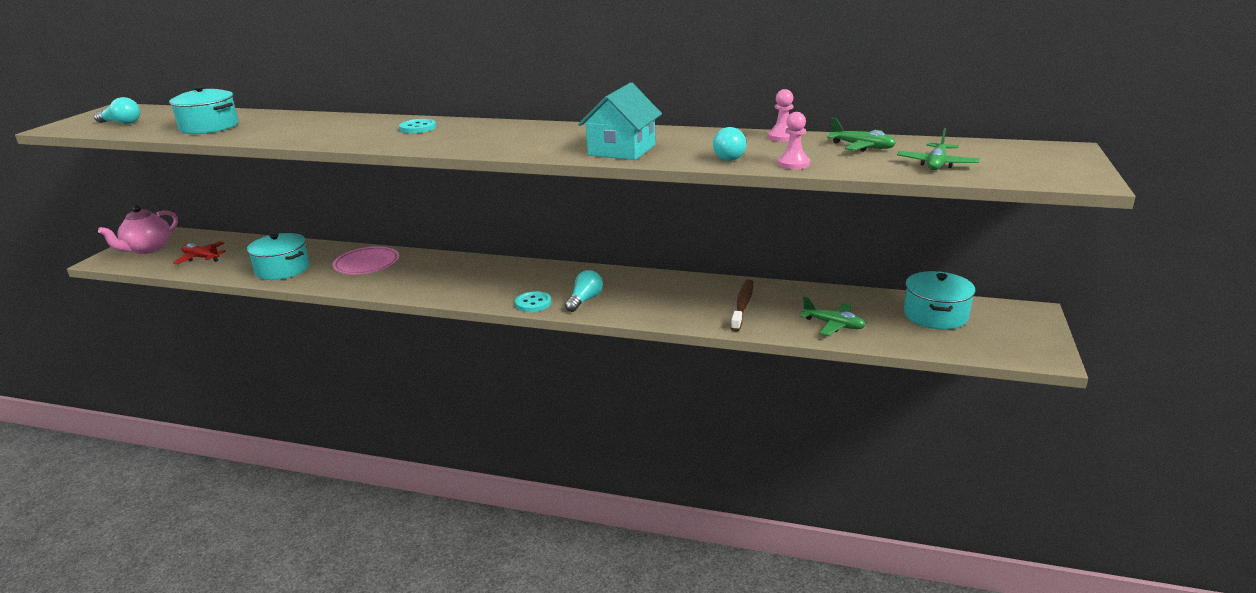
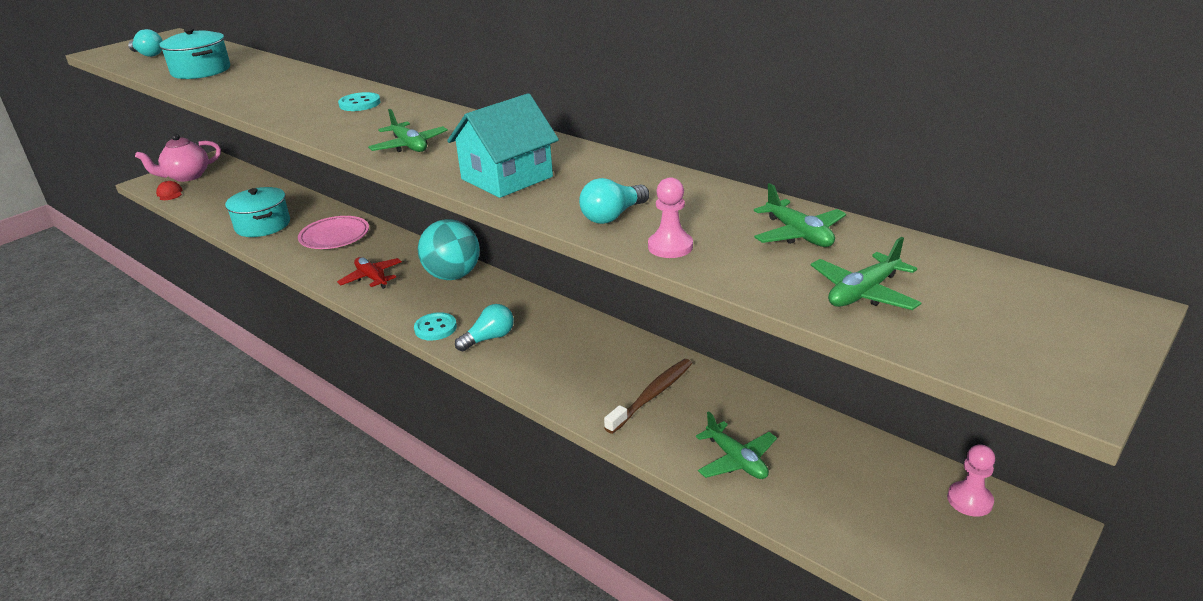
camera: 25 degrees right, 5 degrees up
(145, 264) = (170, 193): none -> red cap
(201, 258) = (215, 196): red plane -> red plane (372, 278)
(509, 269) = (453, 276): none -> turquoise ball
(510, 145) = (409, 146): none -> green plane
(782, 137) = (716, 194): pink pawn -> pink pawn (969, 500)
(935, 315) = (888, 487): turquoise pot -> none

